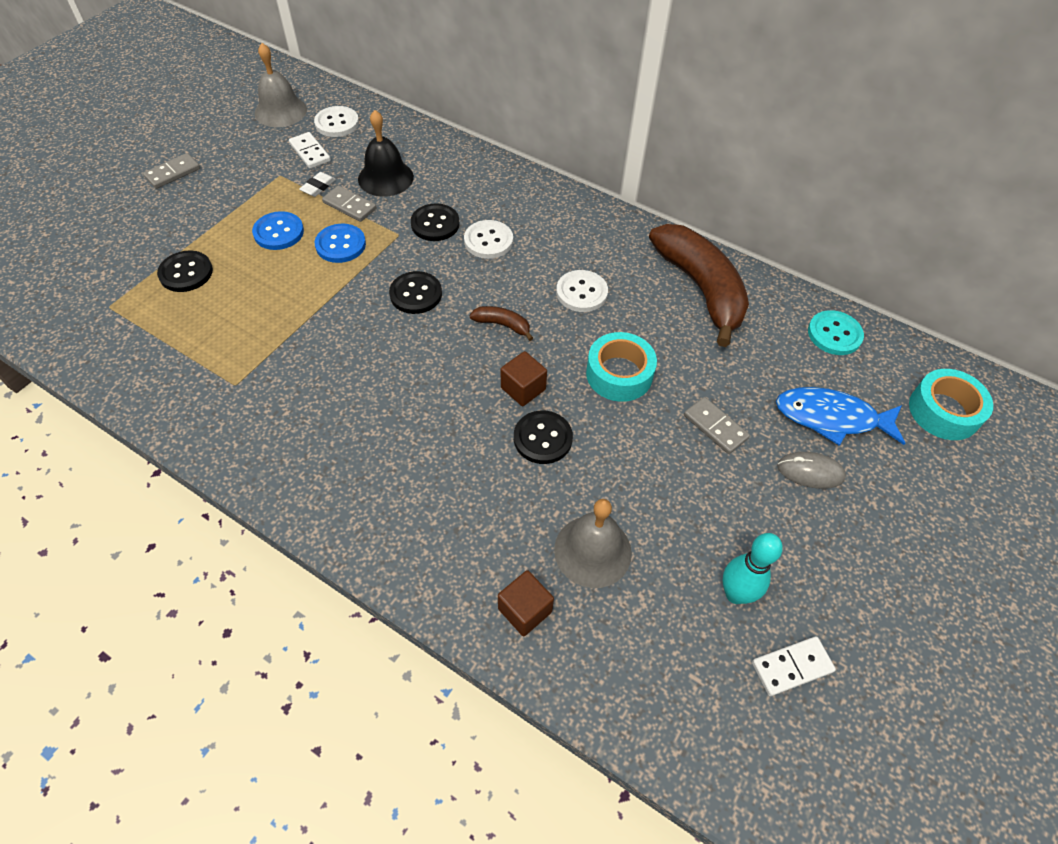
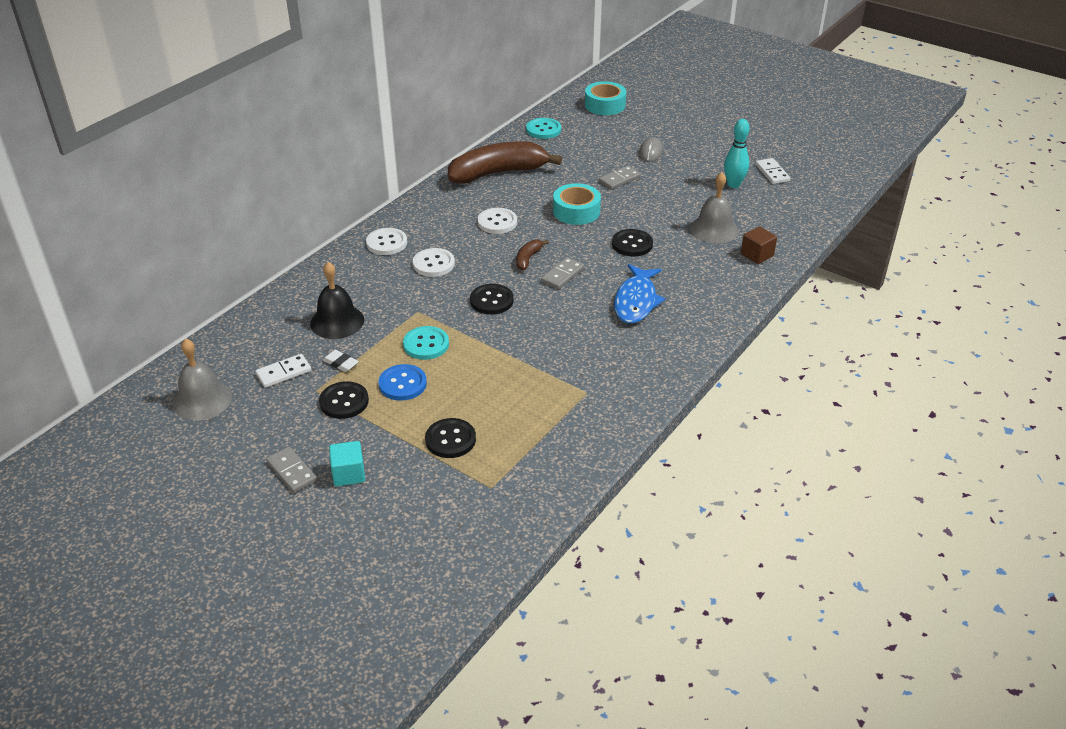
camera: 85 degrees left, 15 degrees down
(159, 207) = (348, 474): none -> turquoise cube
(337, 123) = (239, 357): white button -> white button (386, 243)
(340, 245) = (426, 344): blue button -> turquoise button
(349, 206) = (373, 342): grey domino -> grey domino (562, 275)
(435, 224) = (407, 292): black button -> black button (344, 402)
(523, 388) = (589, 251): brown cube -> none
(831, 418) = (611, 140): blue fish -> blue fish (636, 301)

